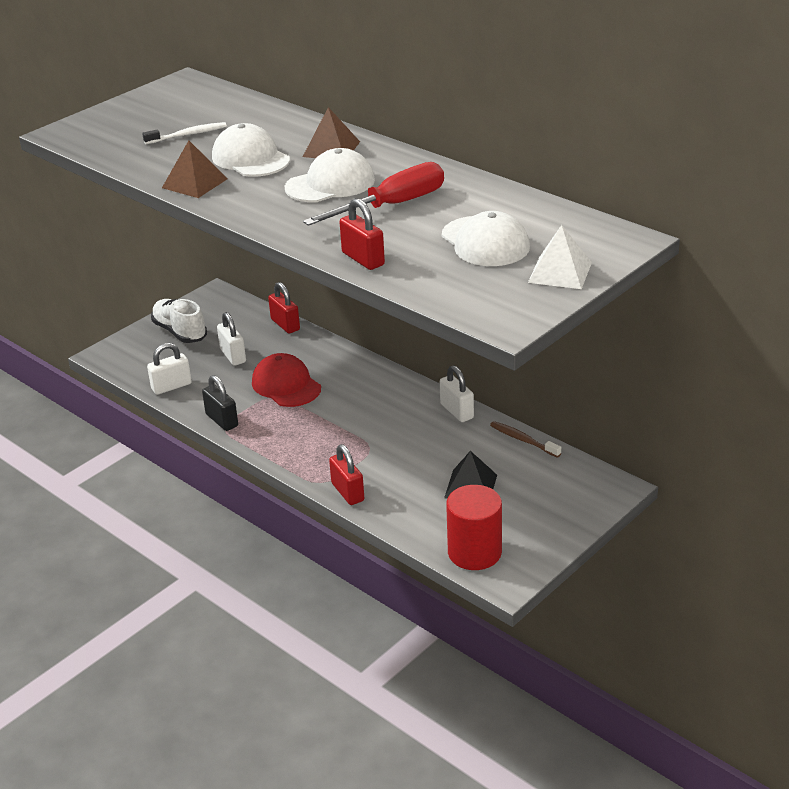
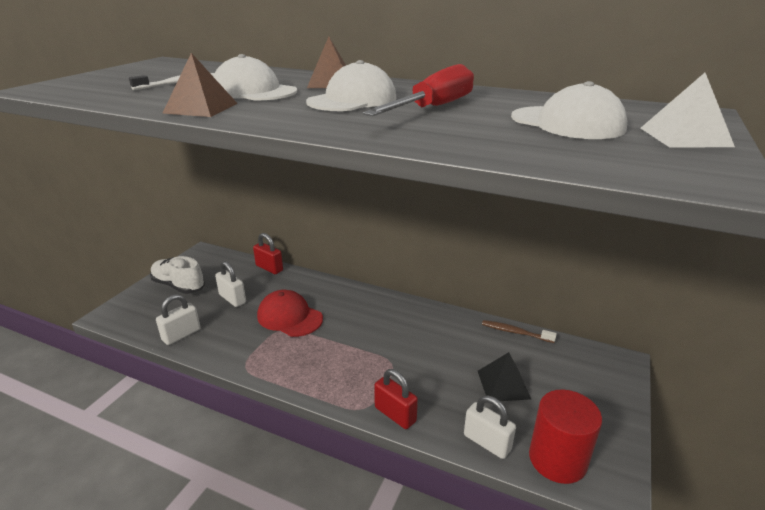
camera: 20 degrees left, 5 degrees down
(222, 420) = (240, 360): black padlock -> none
(363, 259) = (455, 145): red padlock -> none
(456, 411) = (446, 316): white padlock -> white padlock (487, 442)

